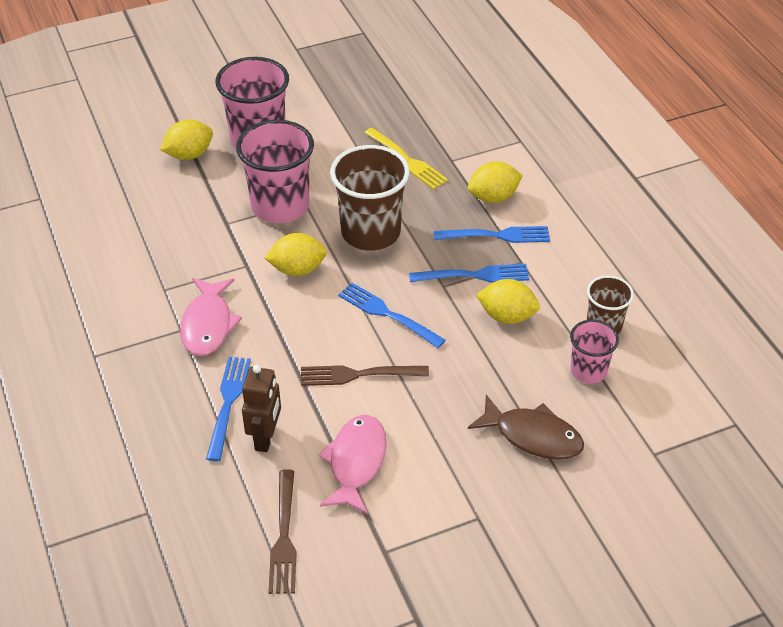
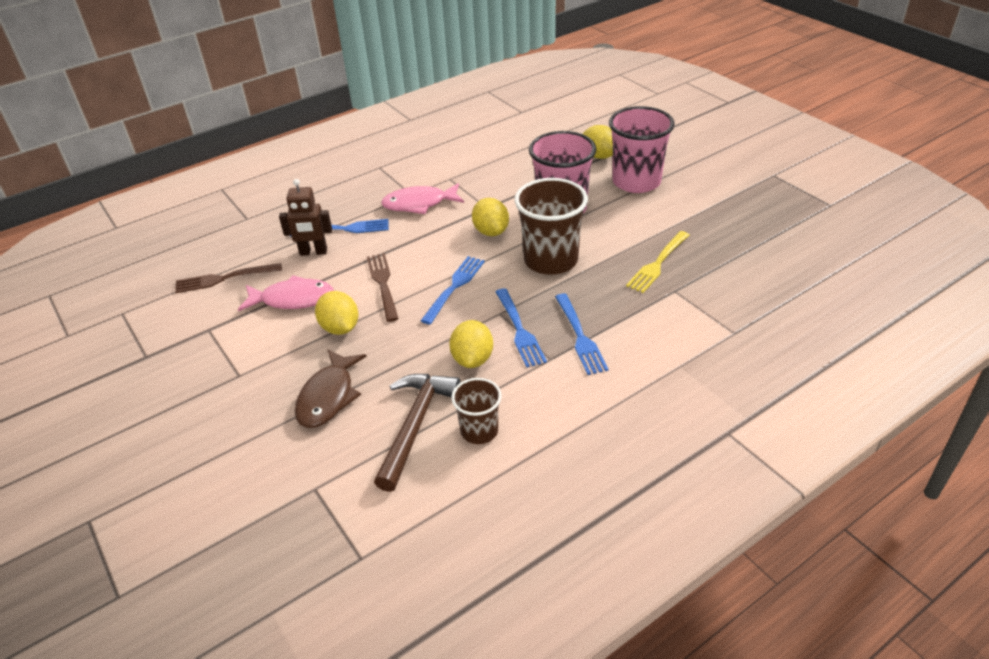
camera: 80 degrees right, 5 degrees down
(493, 197) = (635, 326): yellow lemon -> yellow lemon (340, 328)
(588, 370) = (415, 426): pink cup -> brown hammer

